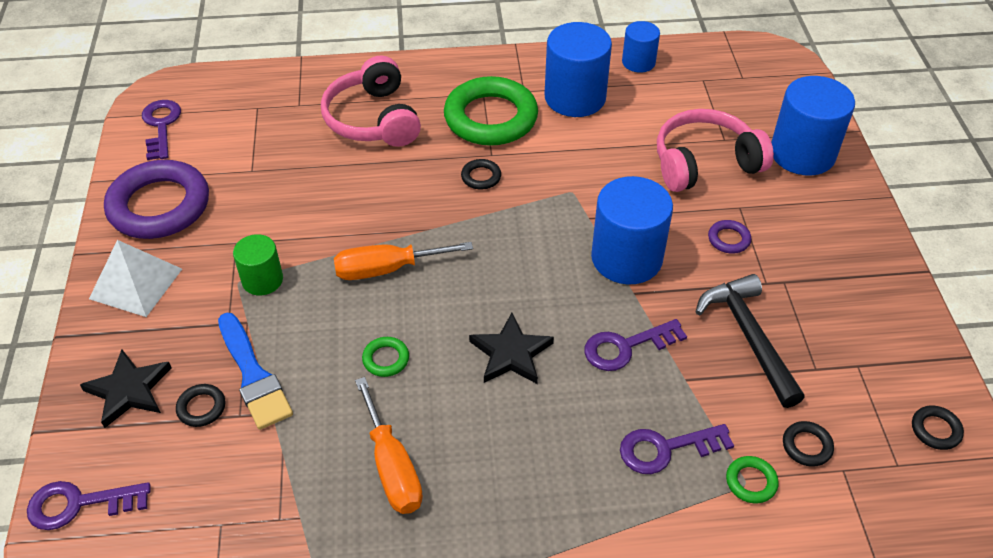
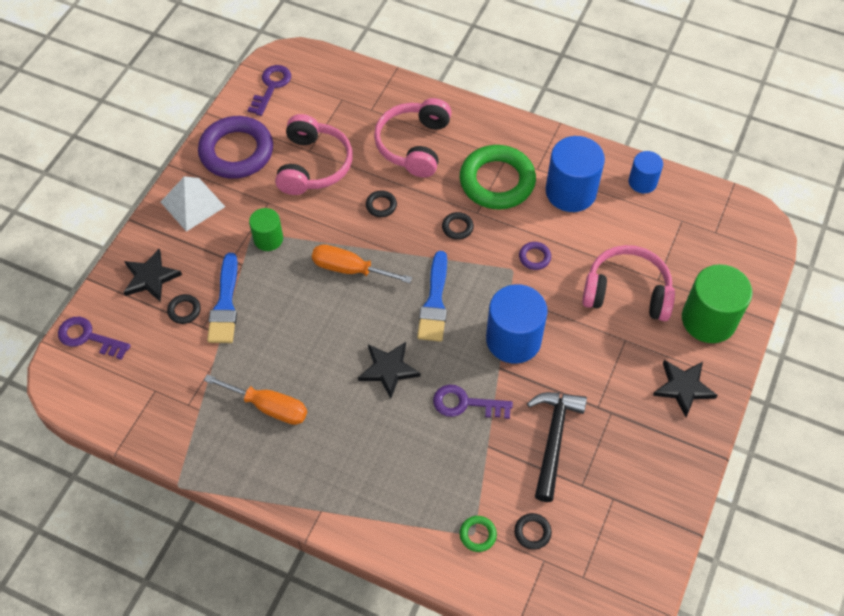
camera: 30 degrees right, 10 degrees up
(267, 183) = (313, 165): none -> pink headphones
(386, 359) = (309, 333): green ring -> none
(392, 467) = (269, 407): orange screwdriver -> orange screwdriver turned 75 degrees counterclockwise
(511, 260) = (434, 302): none -> blue brush
(666, 449) = (440, 485): purple key -> none
(728, 239) = (597, 361): purple ring -> purple ring (534, 257)
(802, 154) = (708, 320): blue cylinder -> green cylinder
(833, 225) = (683, 388): none -> black star
(935, 430) = (629, 569): black ring -> black ring (381, 205)

